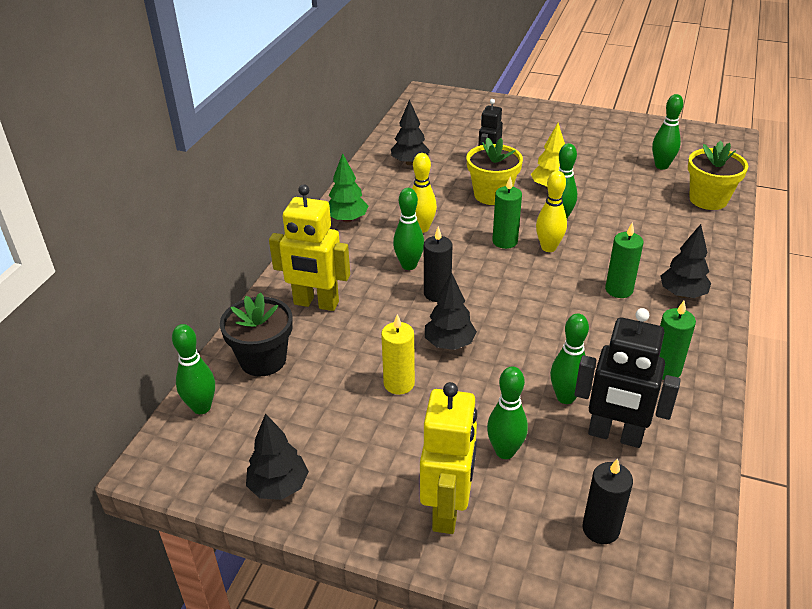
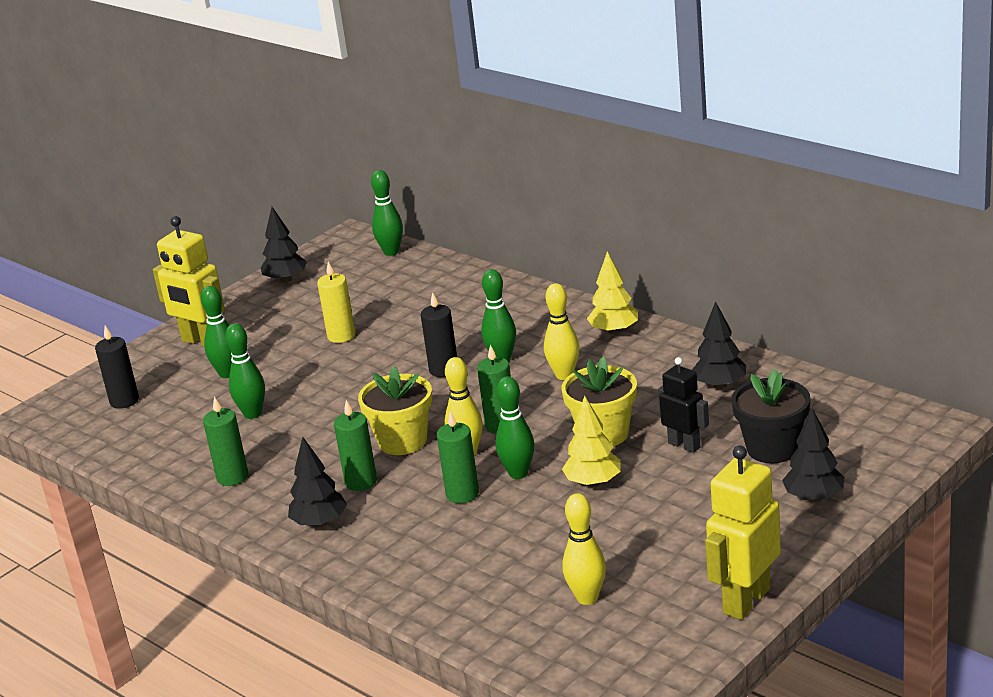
camera: 115 degrees right, 10 degrees down
(263, 360) = (424, 277): black flower pot -> black flower pot (772, 448)
(316, 303) = (480, 305): yellow robot -> yellow robot (746, 600)
(347, 219) = (614, 331): green tree -> yellow tree
(449, 344) = (368, 366): black tree -> black tree (814, 498)
(599, 236) = (462, 494): none -> green candle
(615, 435) = (192, 429): black robot -> none
(661, 166) = (587, 598): green bowling pin -> yellow bowling pin
(708, 199) = (476, 612): yellow flower pot -> yellow flower pot (402, 441)

